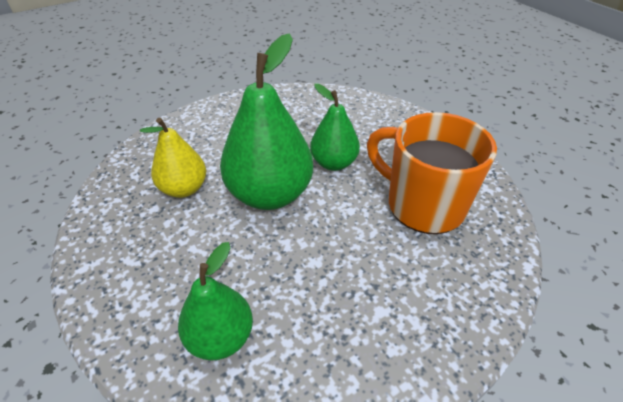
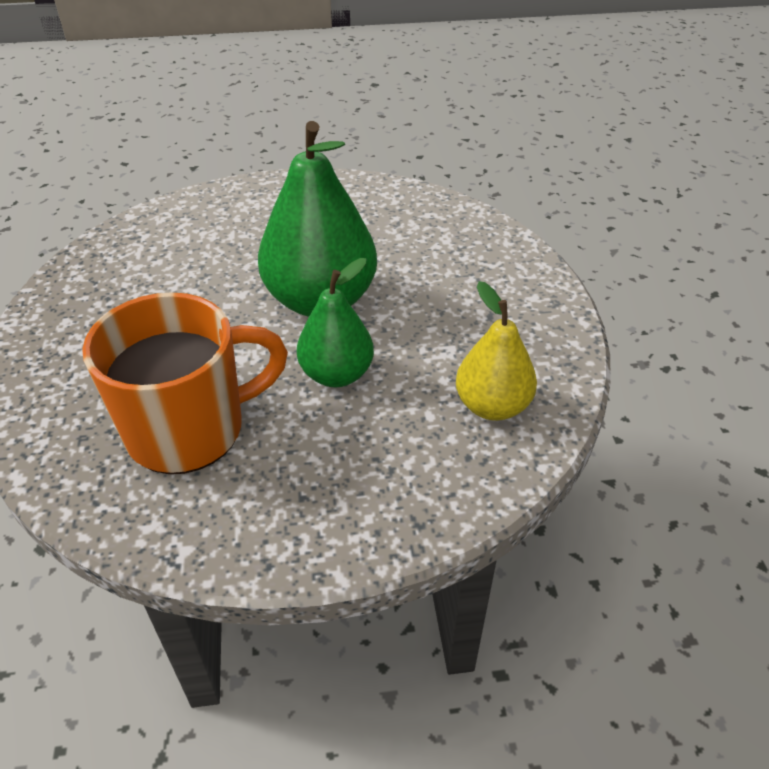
camera: 115 degrees right, 0 degrees up
(184, 189) = (379, 242): yellow pear -> yellow pear (492, 406)
(221, 337) = (178, 234): green pear -> none

